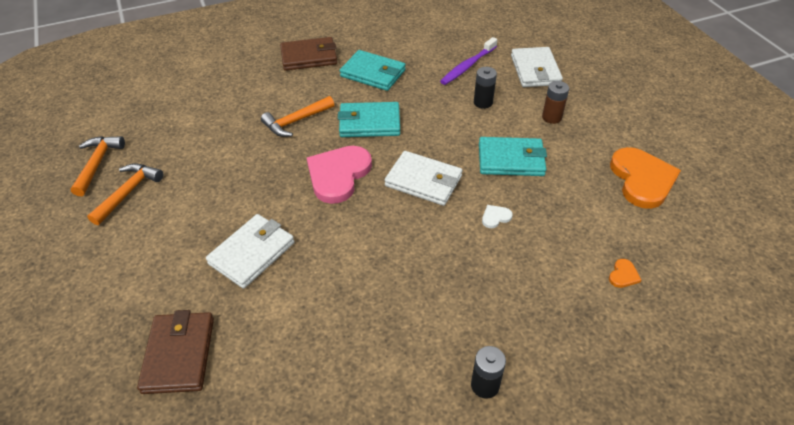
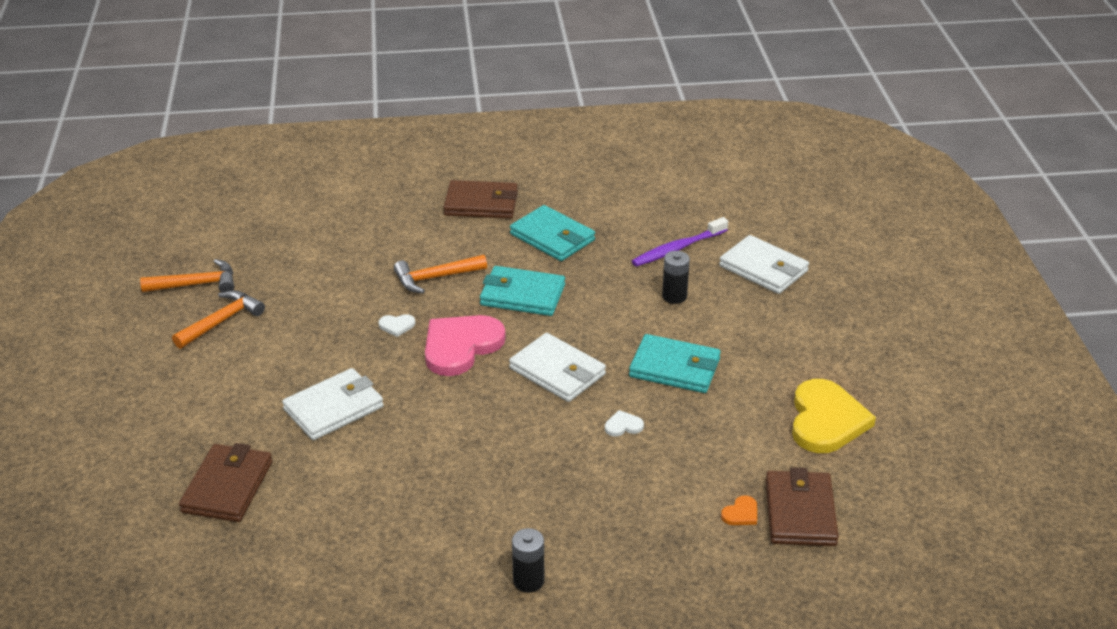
camera: 15 degrees right, 10 degrees down
(97, 163) = (197, 284): orange hammer -> orange hammer turned 60 degrees clockwise
(279, 167) = (397, 326): none -> white heart
(535, 70) = (763, 269): white wallet -> white wallet turned 60 degrees counterclockwise
(551, 117) = (753, 329): brown battery -> none
(642, 179) = (826, 420): orange heart -> yellow heart
(666, 263) = (800, 512): none -> brown wallet

